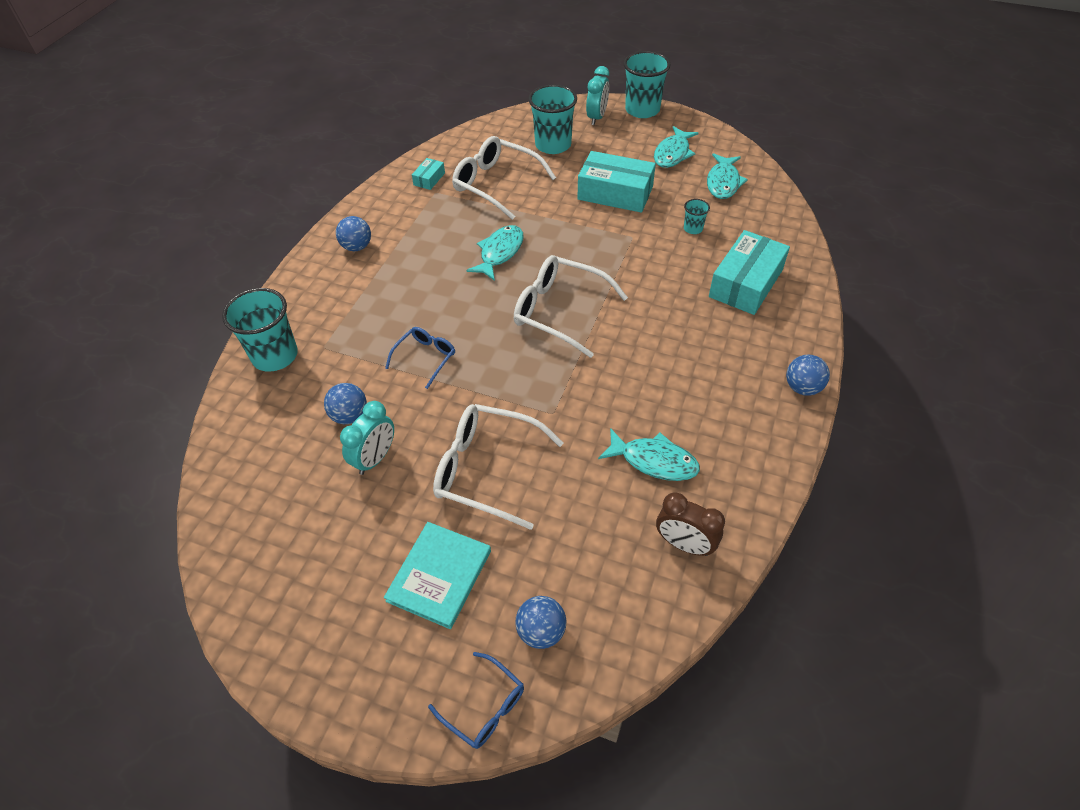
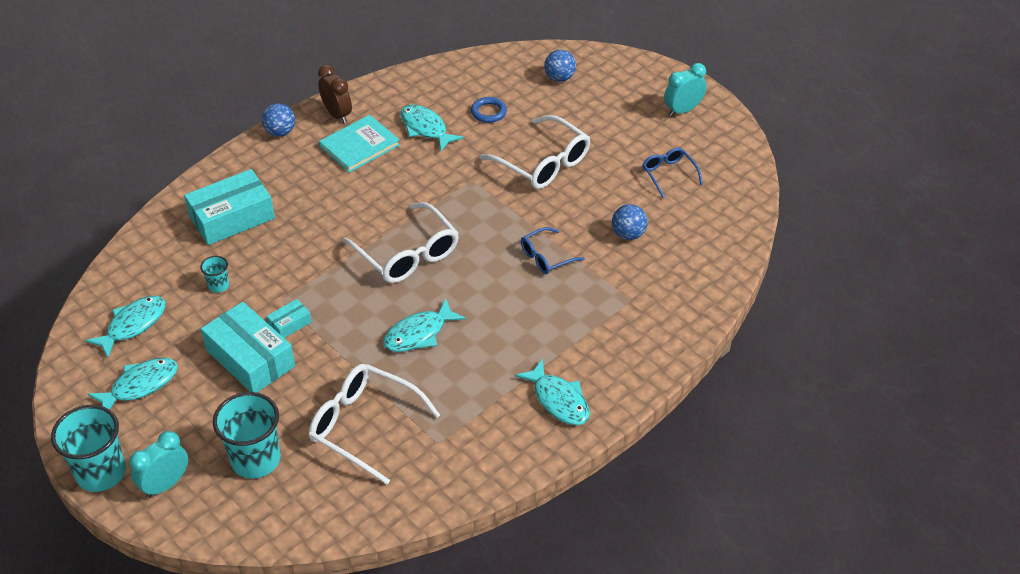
camera: 155 degrees left, 5 degrees down
(275, 356) = (677, 308): turquoise cup -> none
(357, 247) = (558, 400): blue ball -> turquoise fish
(375, 458) = (620, 198): turquoise clock -> turquoise clock (683, 110)
(429, 179) = (433, 467): turquoise box -> turquoise box (290, 324)
(439, 575) = (606, 120): turquoise book -> turquoise book (359, 146)
(484, 707) = (609, 61): blue glasses -> blue glasses (668, 174)
(496, 184) = (363, 426): white glasses -> white glasses turned 150 degrees clockwise
(598, 520) = (488, 112): none -> blue ring
(684, 544) = (446, 84): brown clock -> brown clock (337, 114)

